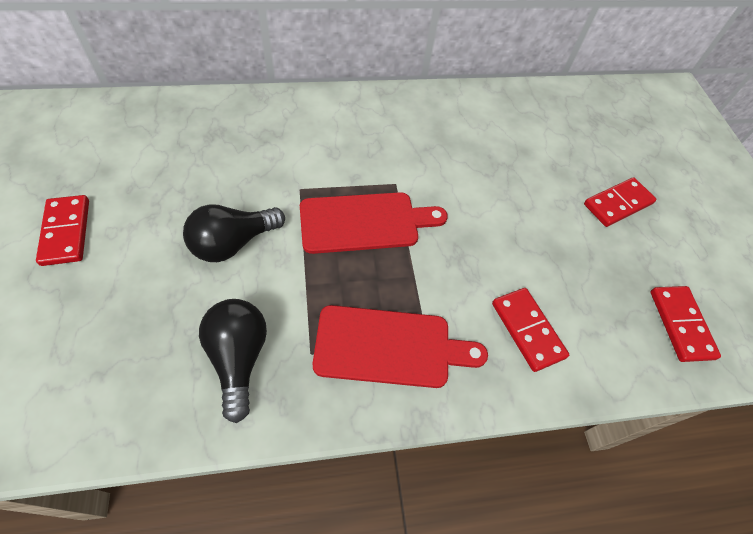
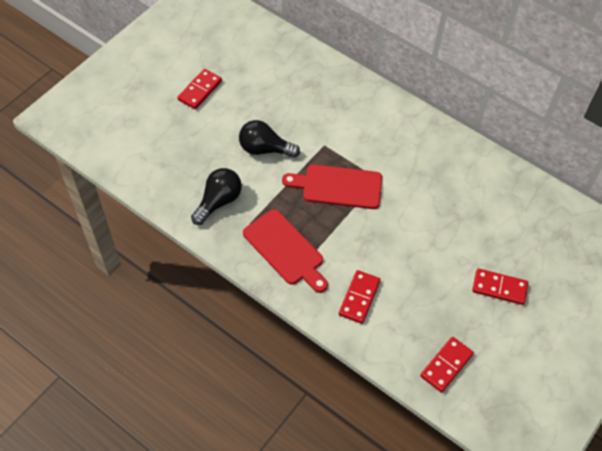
camera: 50 degrees right, 0 degrees up
(365, 222) = (338, 186): red cutting board -> red cutting board turned 150 degrees clockwise

